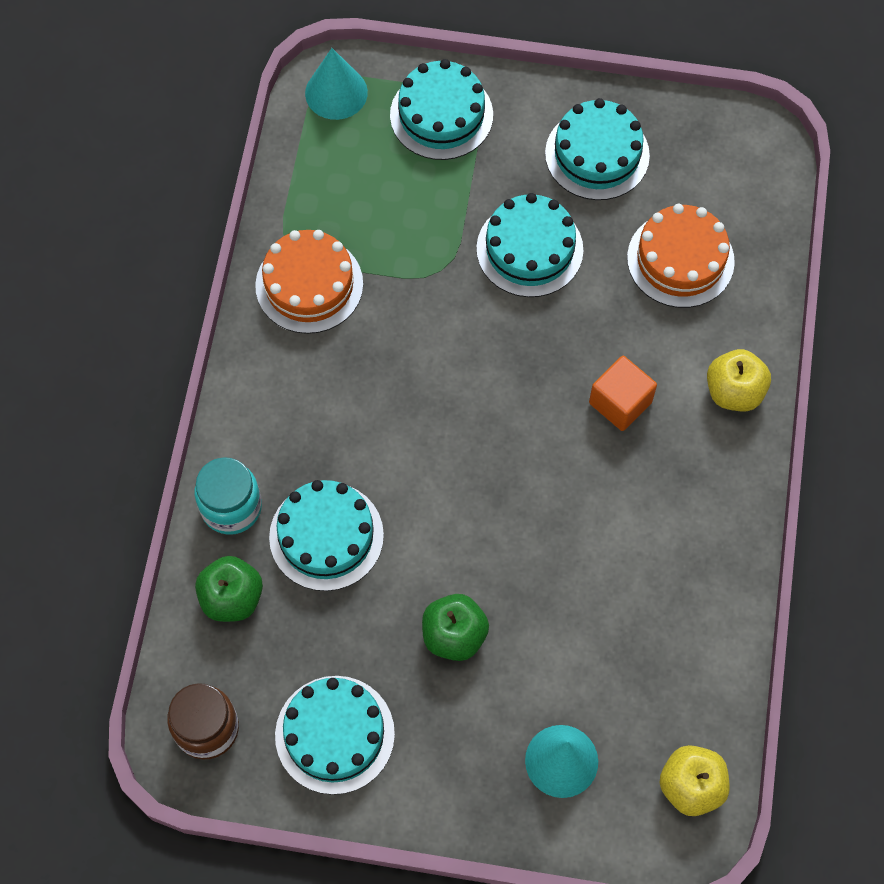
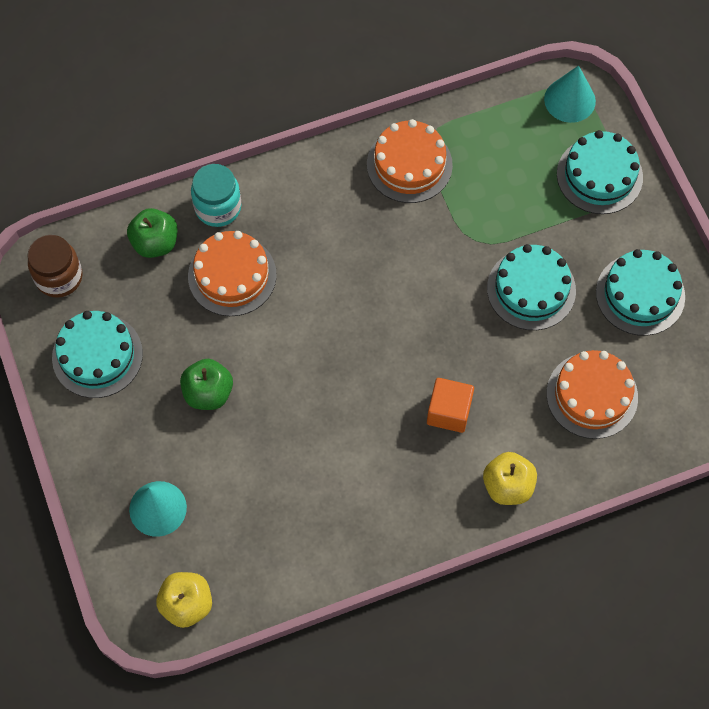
camera: 60 degrees right, 0 degrees up
(326, 536) = (232, 275): turquoise cake -> orange cake

